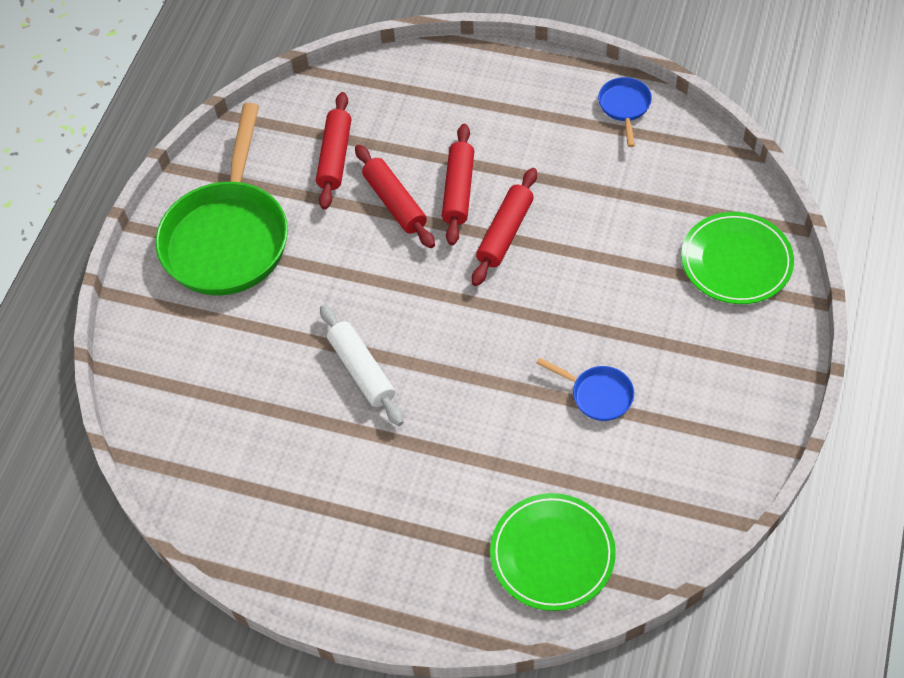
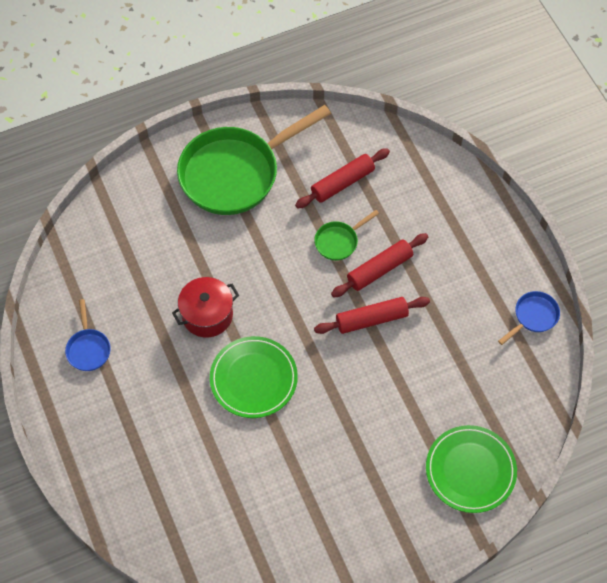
camera: 45 degrees right, 5 degrees up
(361, 370) = (207, 315): white rolling pin -> red pot
(395, 202) = (339, 241): red rolling pin -> green pan
(552, 554) = (172, 510): green plate -> green plate (253, 379)
(597, 395) = (300, 458): blue pan -> blue pan (88, 348)

